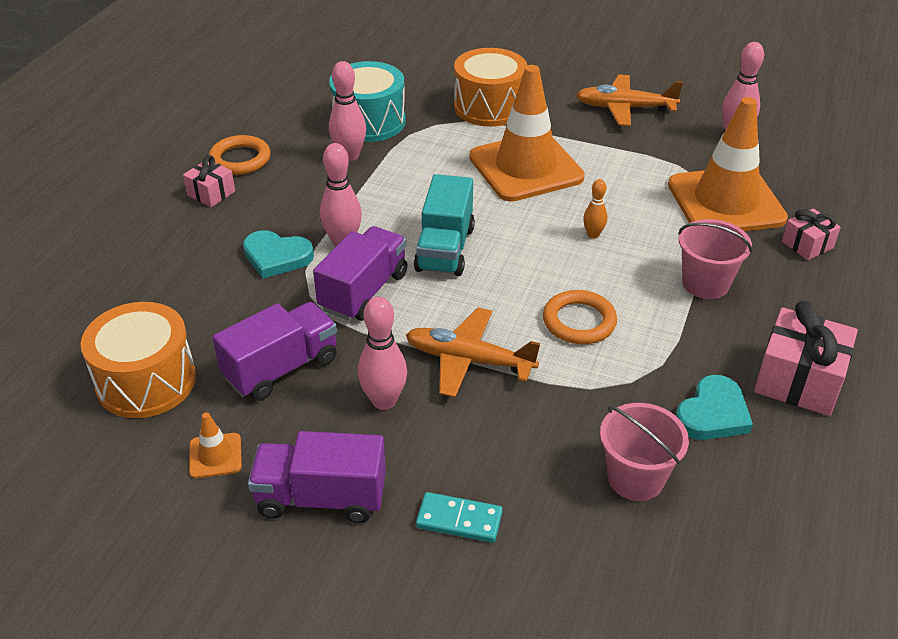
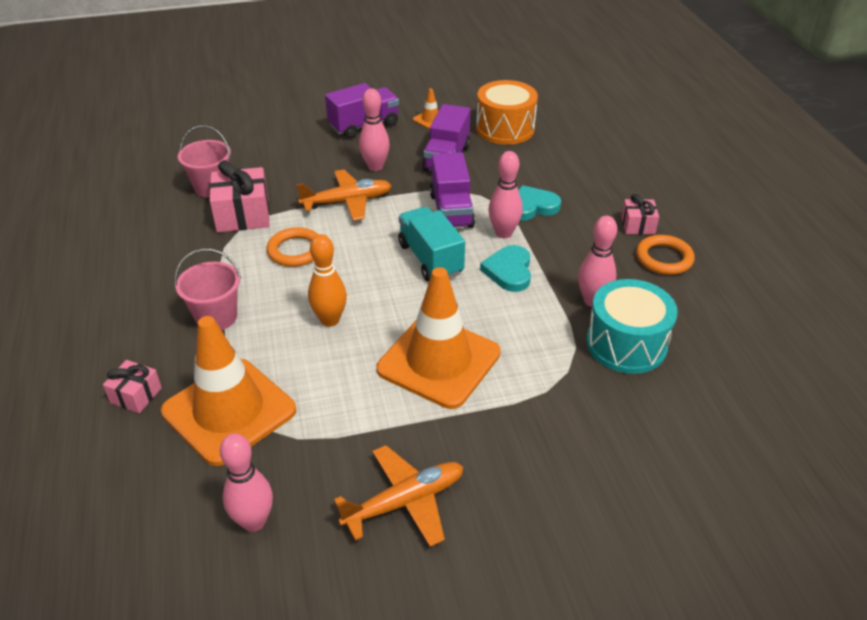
camera: 145 degrees right, 0 degrees up
(459, 520) = (291, 142): turquoise domino -> none
(489, 107) = (545, 423): orange drum -> none
(593, 235) = (330, 320): orange bowling pin -> orange bowling pin, size x1.72
(713, 413) = (178, 233): turquoise heart -> turquoise heart (509, 271)
(798, 380) = (124, 274): pink gift -> pink gift (243, 215)

